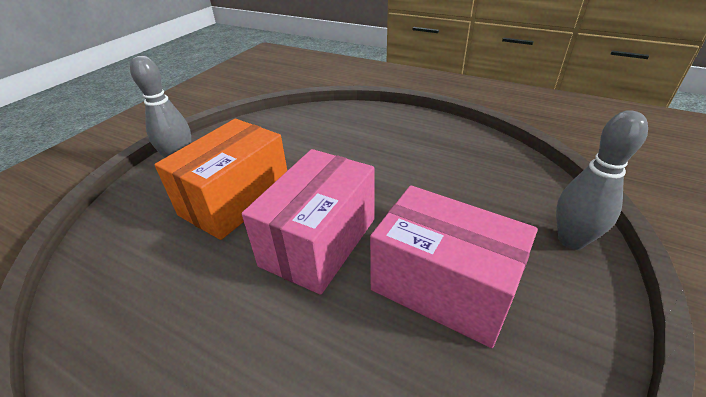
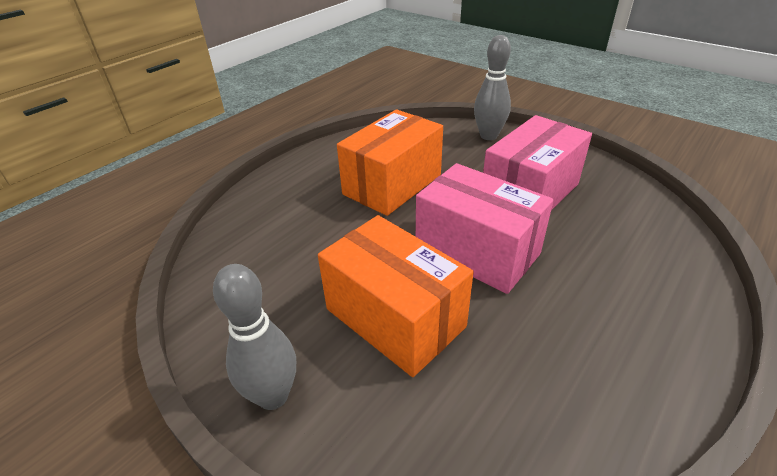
camera: 80 degrees left, 0 degrees up
(414, 174) = (392, 184): none -> orange box

